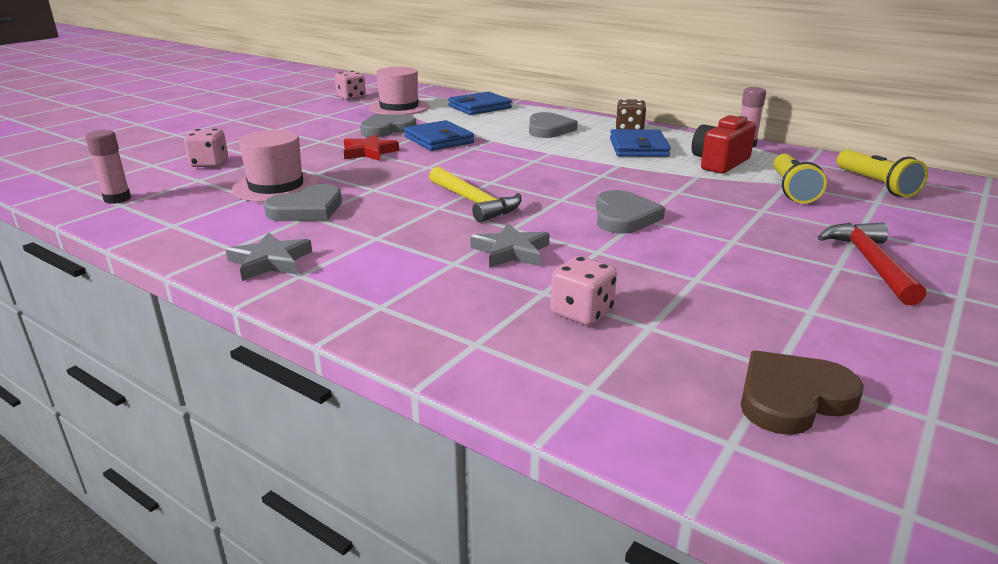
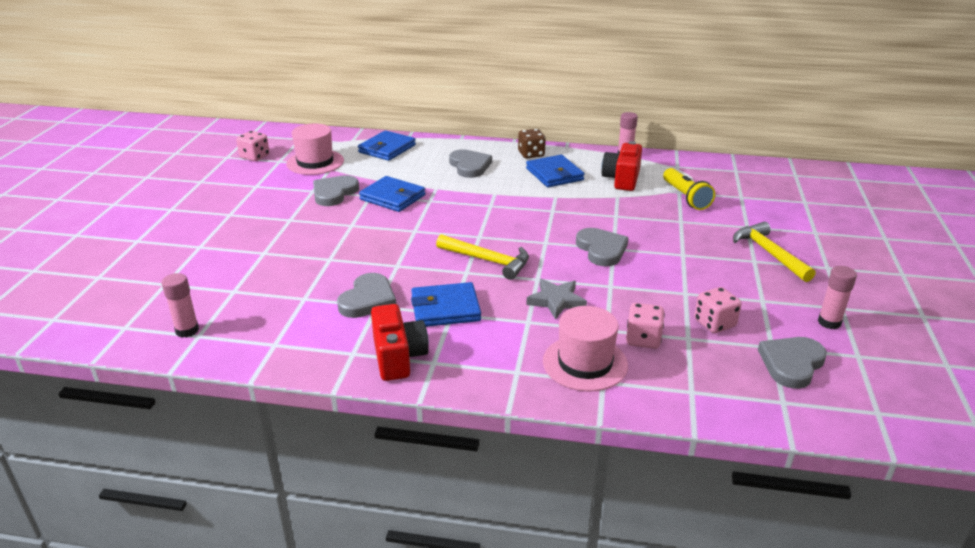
camera: 25 degrees left, 5 degrees up
(209, 163) = (220, 270): pink dice -> pink dice (714, 323)
(270, 261) = (398, 357): grey star -> red camera
(276, 186) = (313, 282): pink hat -> pink hat (585, 363)
(369, 152) = (348, 224): red star -> none
(375, 232) = (445, 309): none -> blue wallet
(792, 397) = (791, 364): brown heart -> grey heart
(870, 263) = (769, 253): red hammer -> yellow hammer
(875, 185) = (731, 180): yellow flashlight -> none
(909, 362) = (829, 322): none -> pink glue stick

